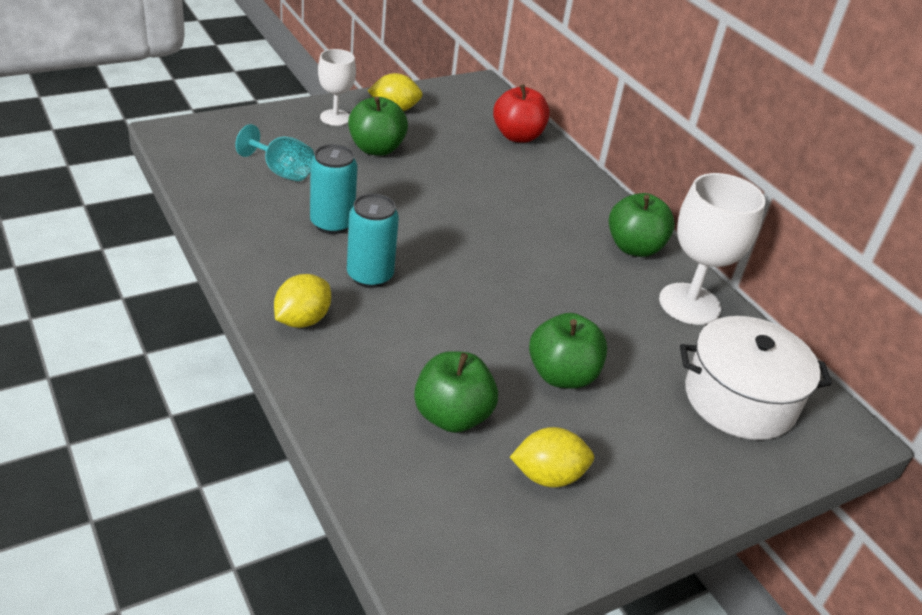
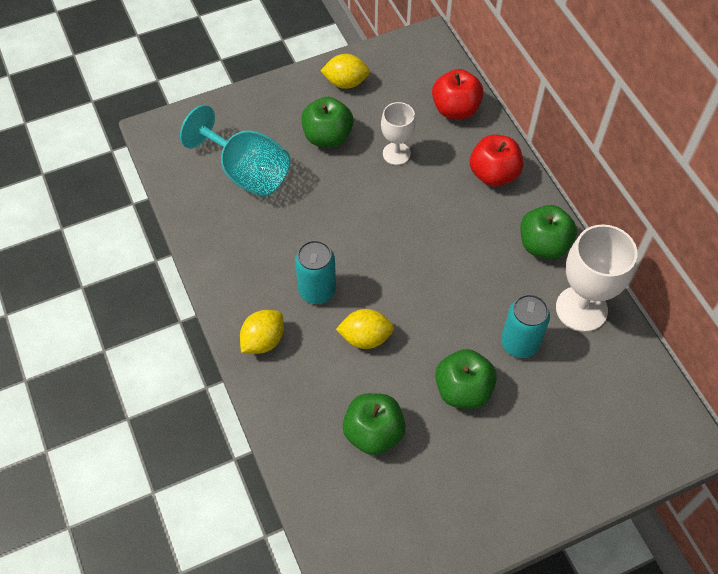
camera: 10 degrees right, 20 degrees up
(281, 171) = (246, 172): turquoise goblet -> turquoise goblet, size x1.67
(332, 223) = (288, 232): turquoise can -> turquoise can (519, 343)
(335, 117) = (293, 99): white goblet -> white goblet (396, 153)
(548, 476) = (441, 487): yellow lemon -> yellow lemon (365, 338)
(567, 188) = (493, 174): none -> red apple
(740, 399) = (605, 410): white pot -> none

